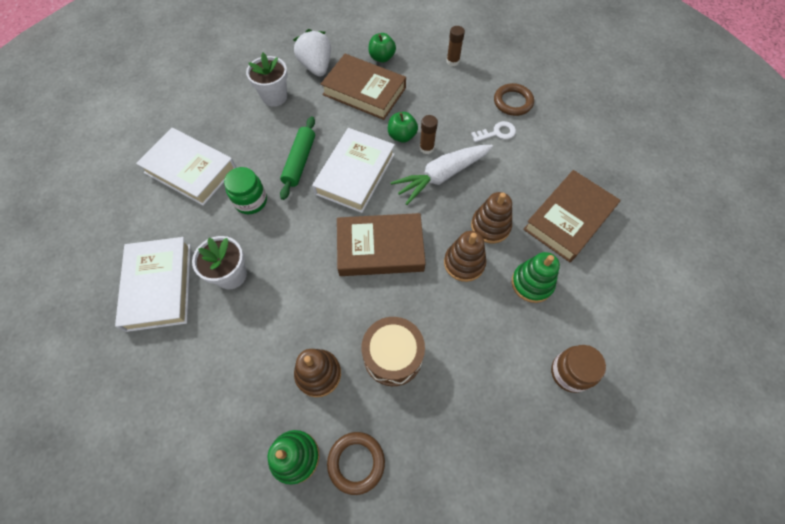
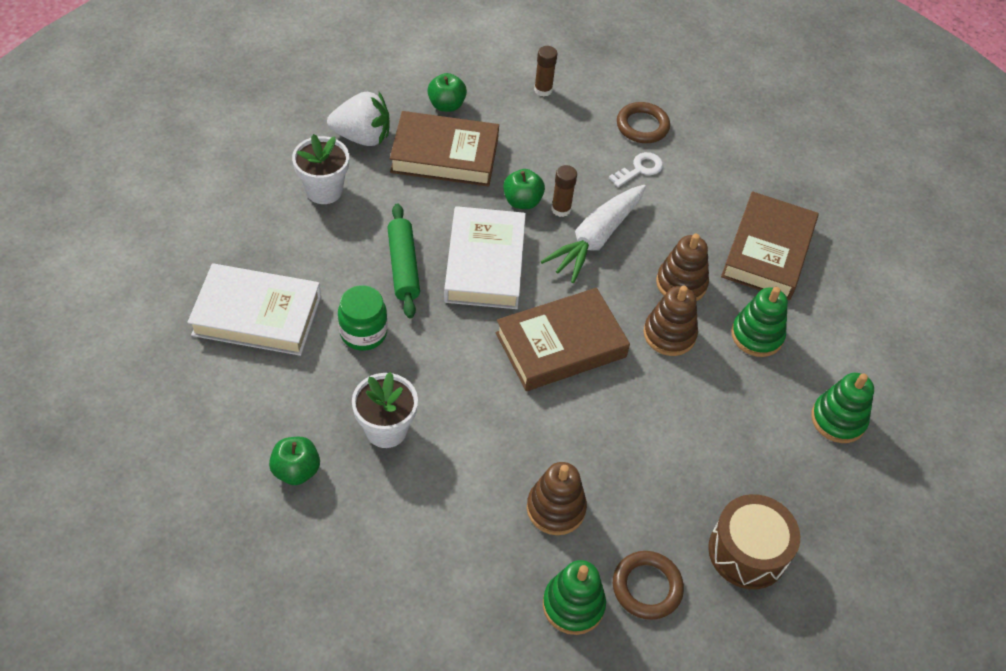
camera: 25 degrees left, 10 degrees down
(159, 286) = (296, 470): white book -> green apple
(316, 67) = (362, 137): white strawberry -> white strawberry turned 135 degrees clockwise
(393, 356) = (634, 462): brown drum -> brown drum (747, 552)
(570, 373) = (838, 419): brown jar -> green stacking toy

